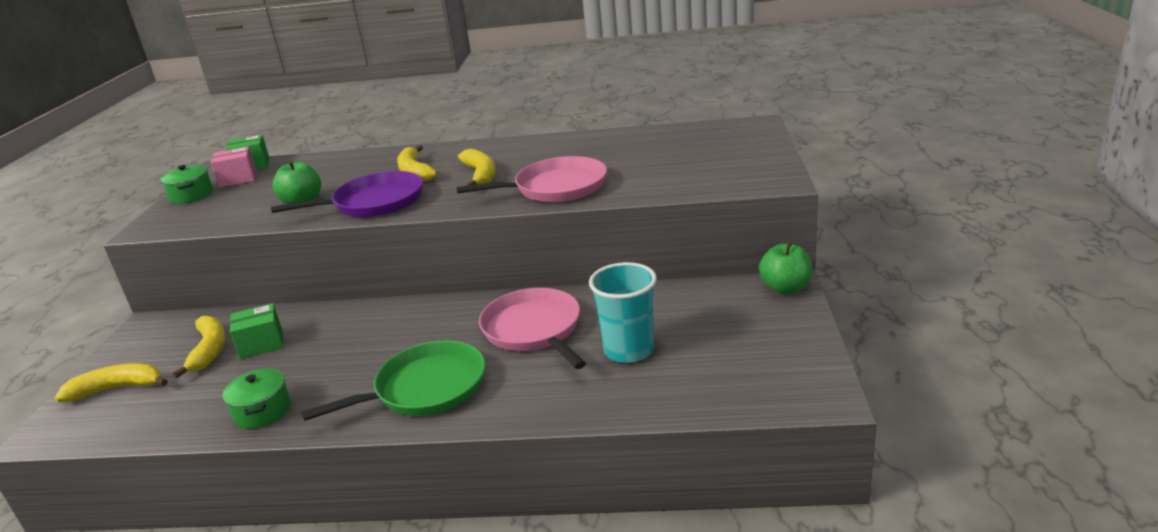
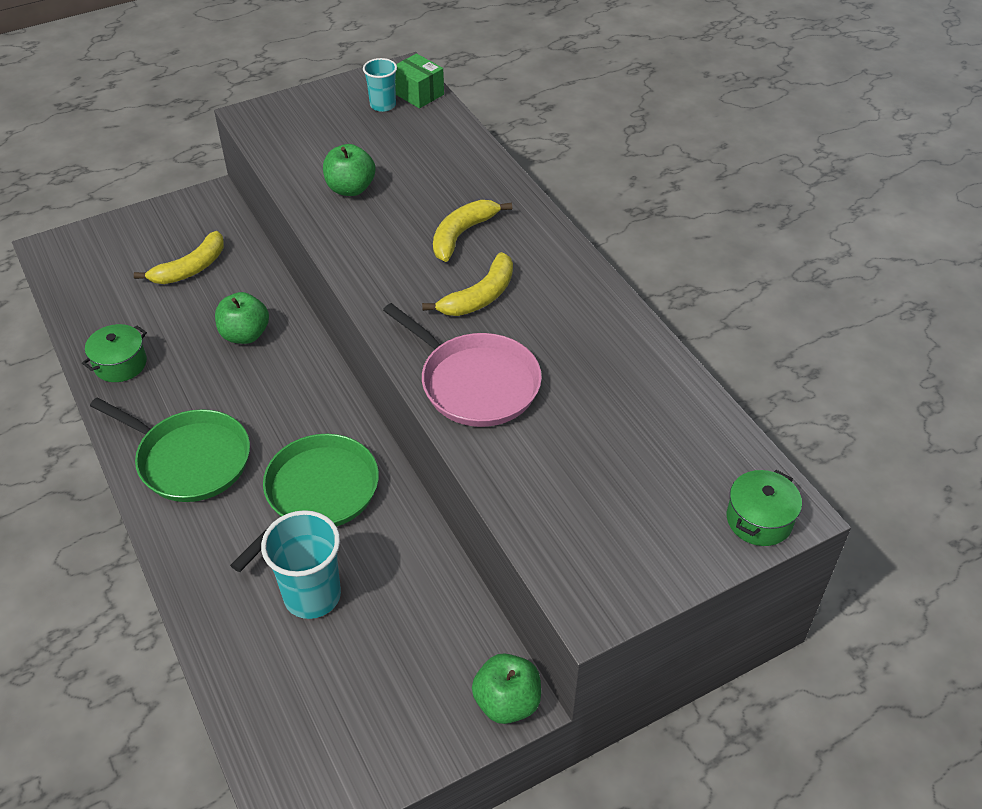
camera: 55 degrees right, 20 degrees up
(118, 389) = (118, 249): yellow banana -> none
(191, 195) = (332, 97): green pot -> green pot (759, 520)
(238, 179) = (383, 105): pink box -> turquoise cup
(261, 344) = (213, 297): green box -> none
(327, 335) = (245, 335): none -> green apple
(374, 202) = (372, 245): purple pan -> none
(534, 330) = (317, 494): pink pan -> green pan

